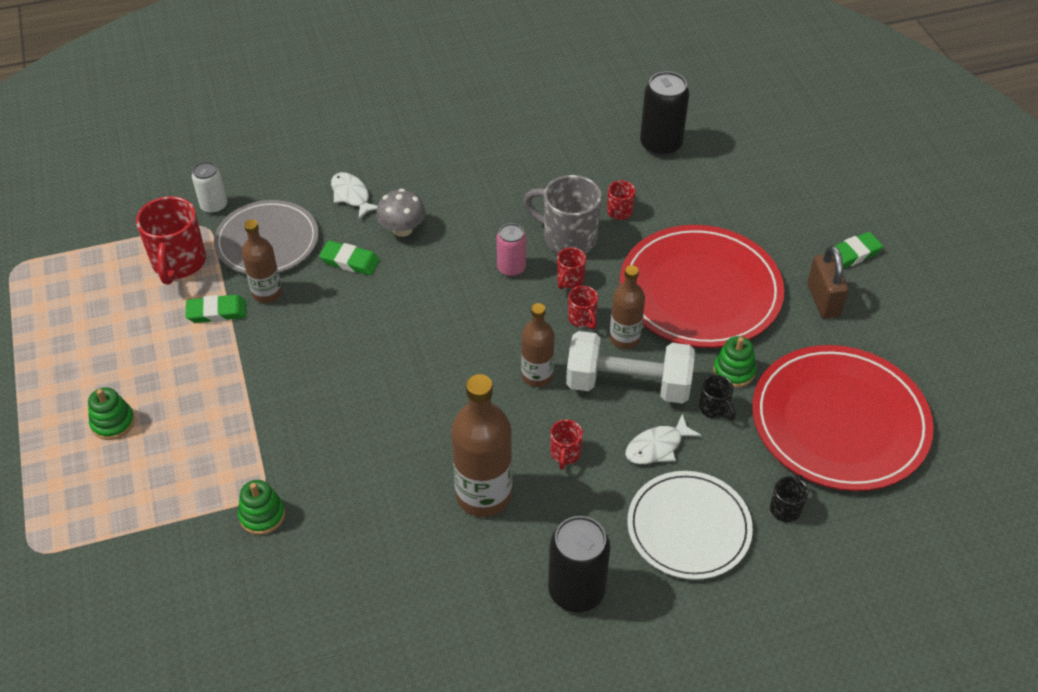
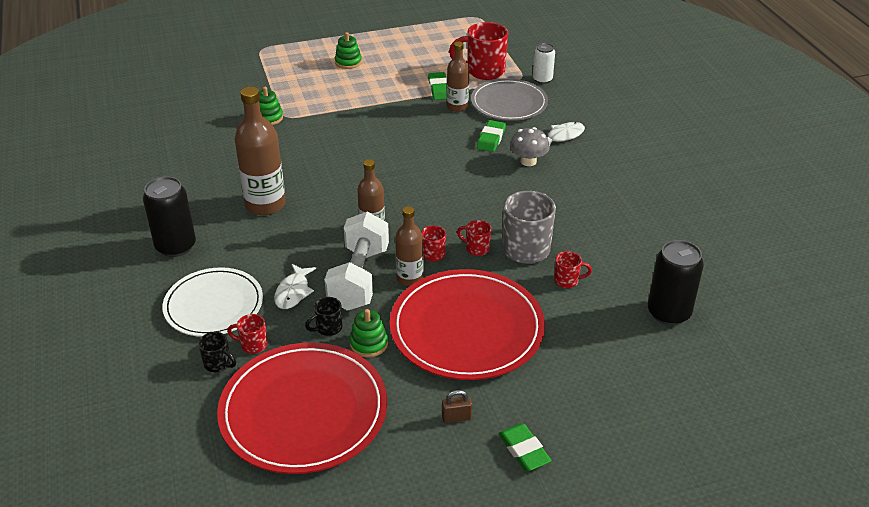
camera: 90 degrees right, 10 degrees down
(511, 268) = (488, 216): pink can -> none
(565, 454) = (294, 243): red mug -> red mug (253, 345)
(657, 447) = (293, 292): white fish -> white fish turned 135 degrees counterclockwise
(823, 300) = (456, 418): brown padlock -> brown padlock, size x0.56

